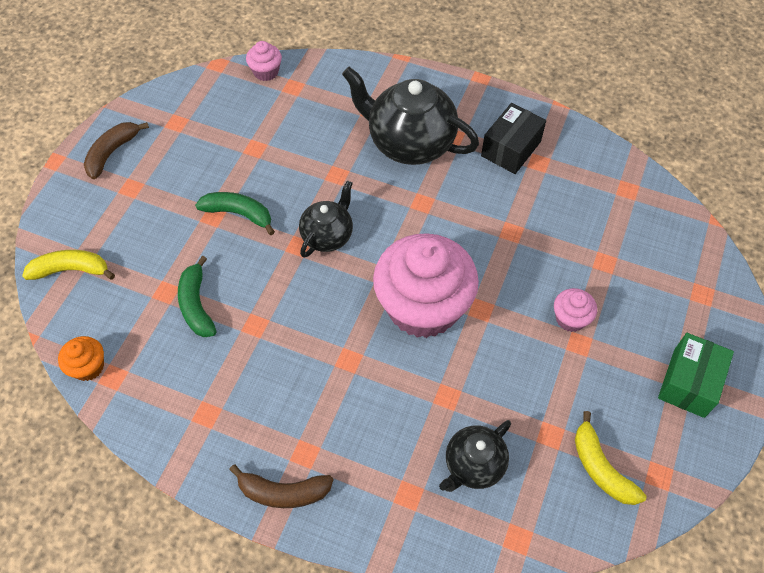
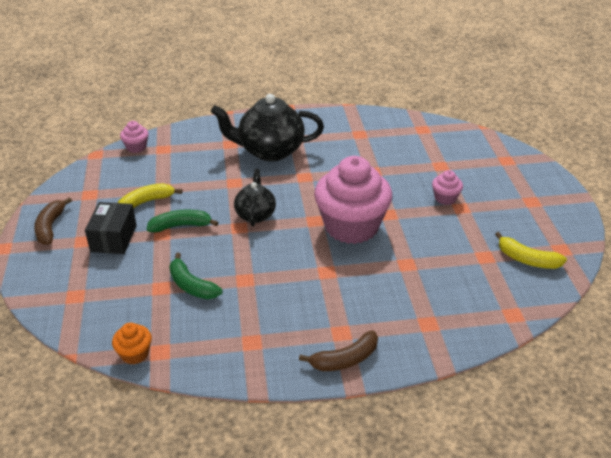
camera: 30 degrees left, 20 degrees down
(71, 270) = (72, 304): yellow banana -> yellow banana (146, 202)
(473, 465) = (454, 291): black teapot -> none
(510, 149) = (337, 133): black box -> black box (113, 238)
(688, 383) = (536, 201): green box -> none

